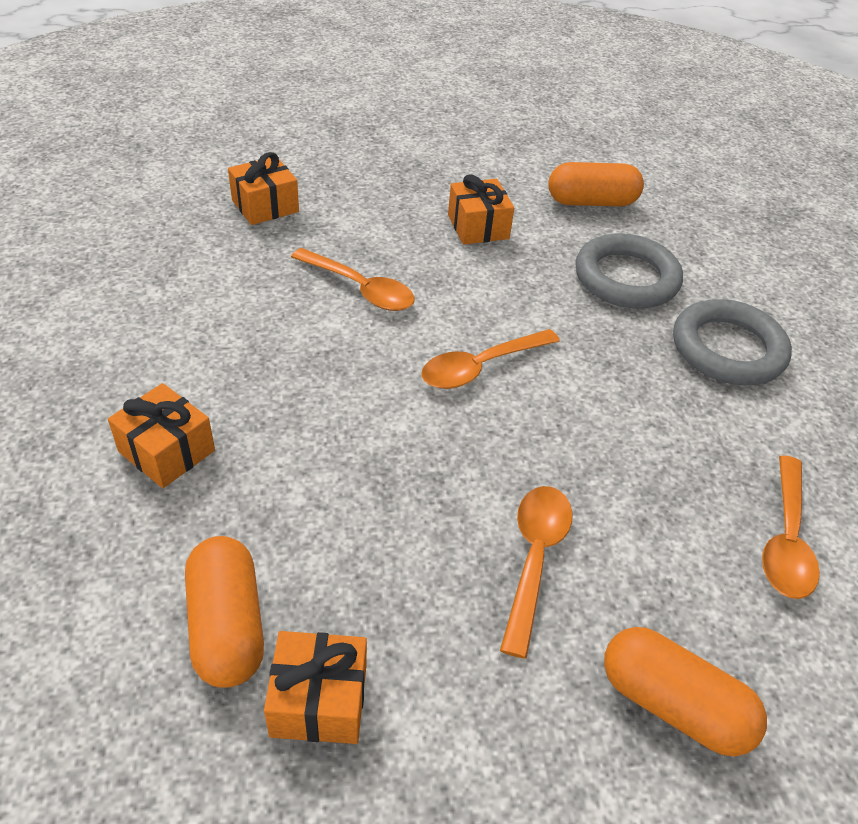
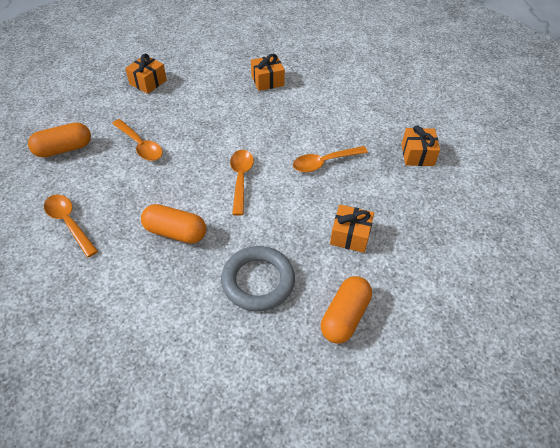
camera: 125 degrees right, 5 degrees up
(227, 625) = (188, 74): orange capsule -> orange capsule (175, 232)
(728, 349) = (170, 289): grey ring -> none

